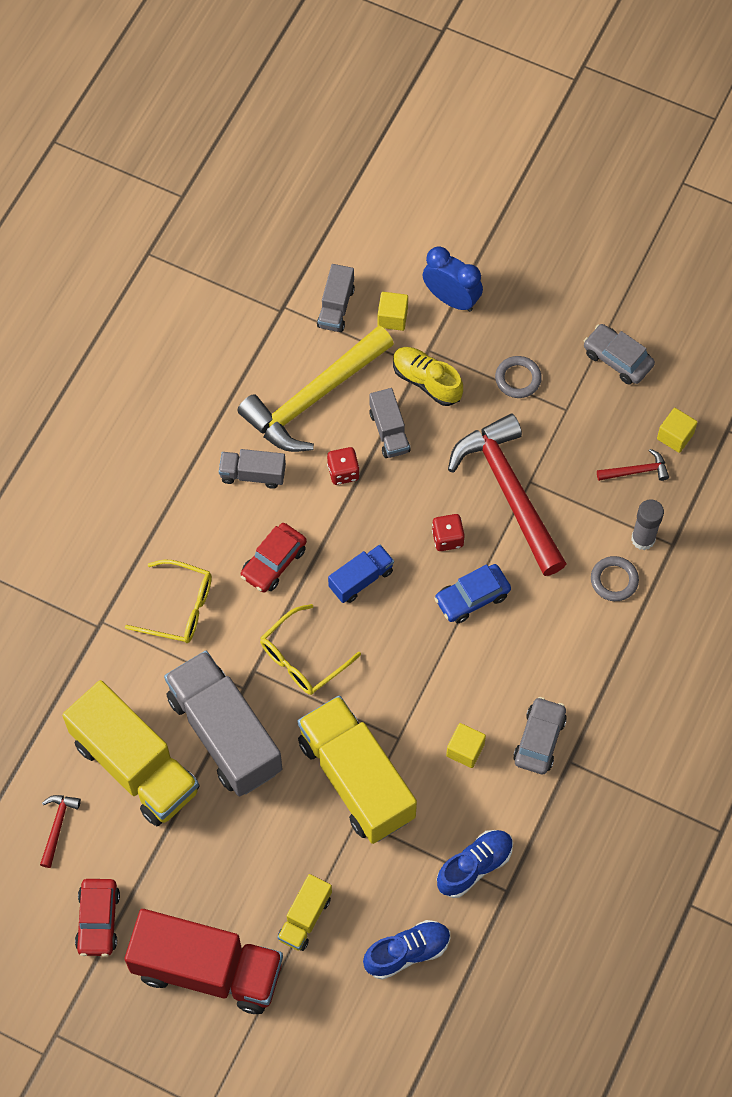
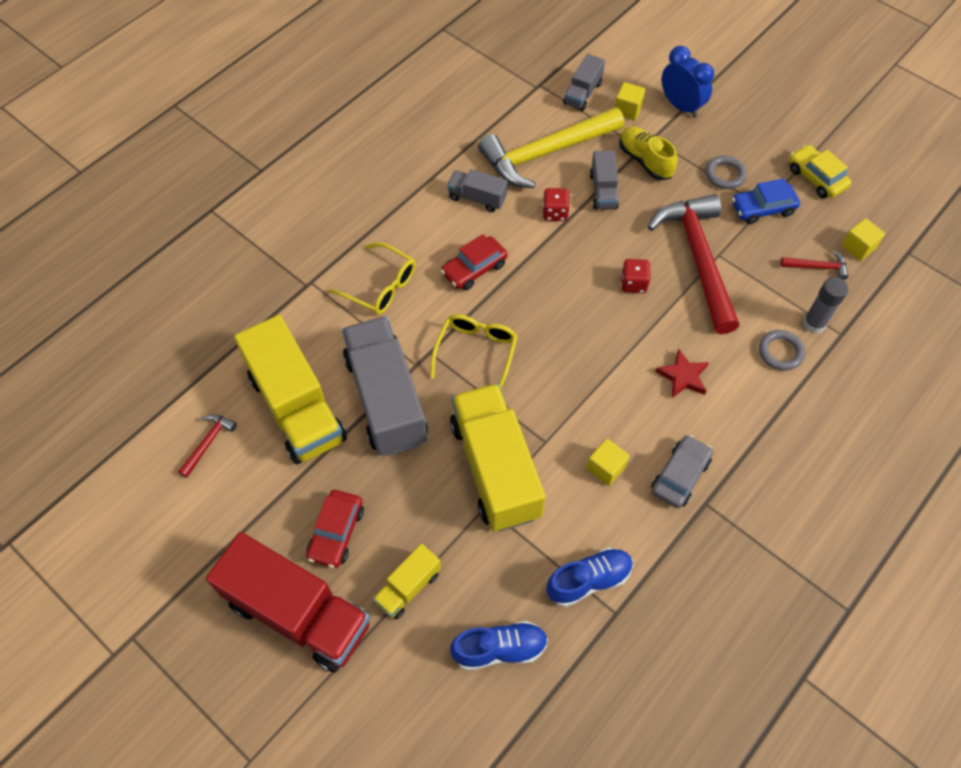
camera: 15 degrees right, 5 degrees down
(98, 920) = (213, 537): red car -> red car (336, 532)
(302, 658) = (476, 352): yellow glasses -> yellow glasses turned 135 degrees clockwise
(361, 579) = (547, 299): blue truck -> none
(472, 597) = (644, 337): blue car -> blue car (762, 208)
(521, 632) = (683, 376): none -> red star
(617, 359) = (816, 178): grey car -> yellow car

